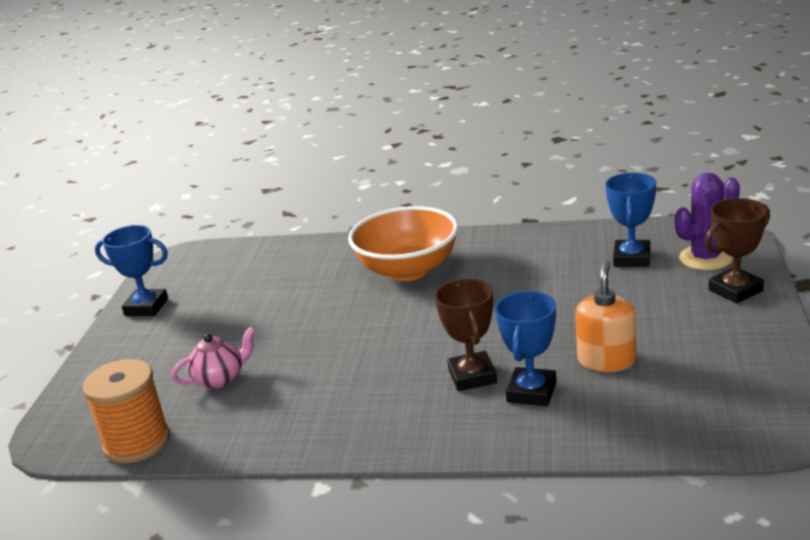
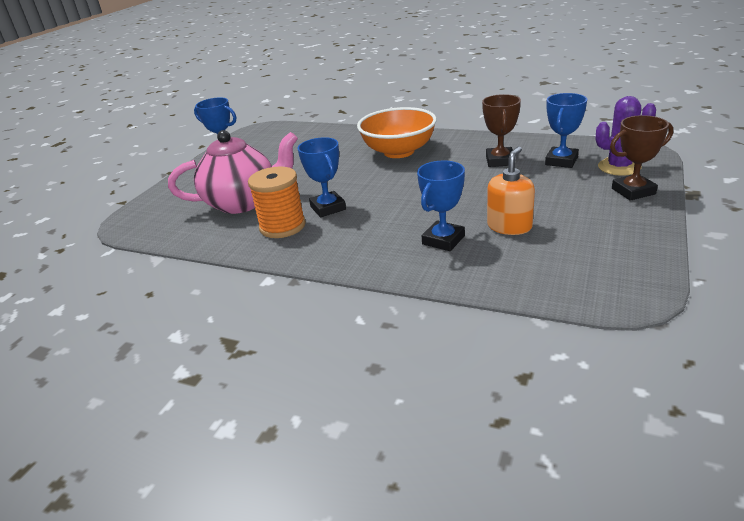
camera: 15 degrees right, 5 degrees up
(137, 442) = (171, 233): orange spool -> orange spool (282, 226)
(220, 379) = (243, 202): pink teapot -> pink teapot, size x2.04
(351, 369) = (328, 208): none -> blue trophy
(472, 376) = (406, 224): brown trophy -> brown trophy (500, 161)

